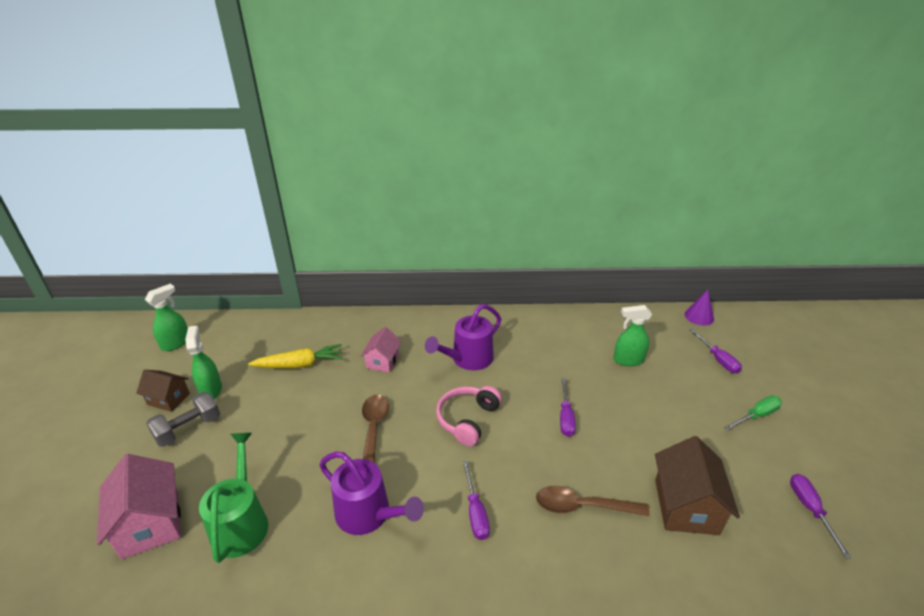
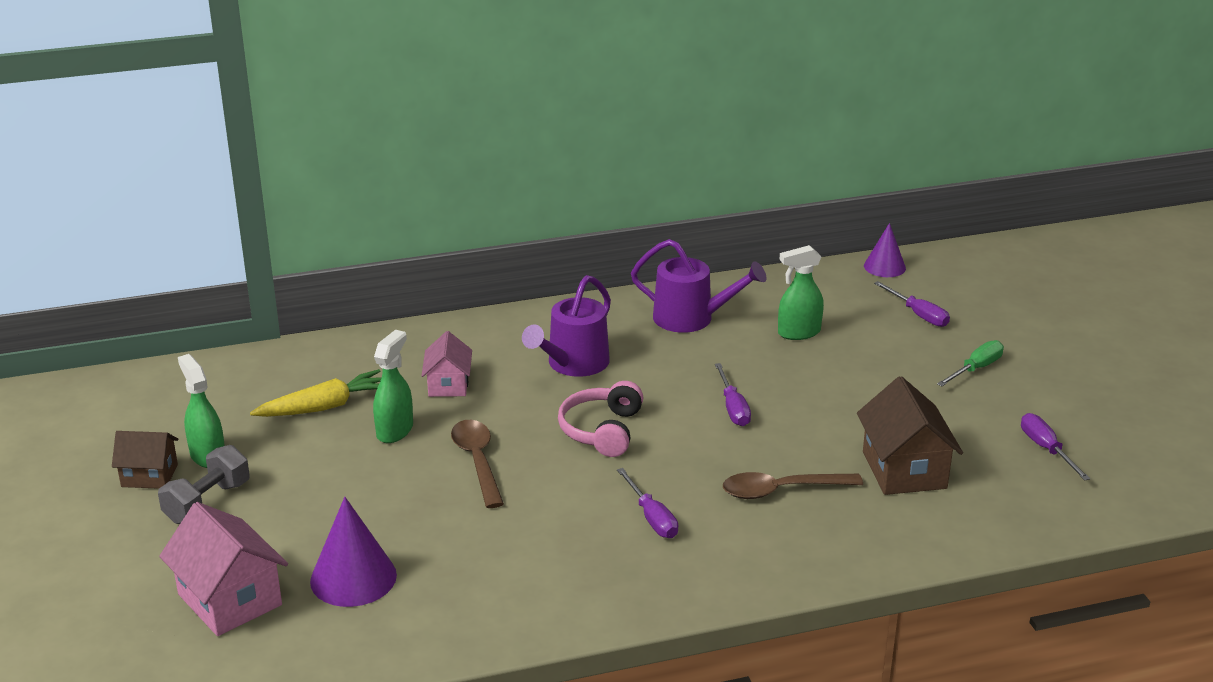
camera: 15 degrees left, 5 degrees down
(176, 343) = (106, 410): green spray bottle -> green spray bottle (395, 430)
(241, 522) = (353, 578): green watering can -> purple cone
(369, 514) = (517, 542): purple watering can -> purple watering can (691, 318)

